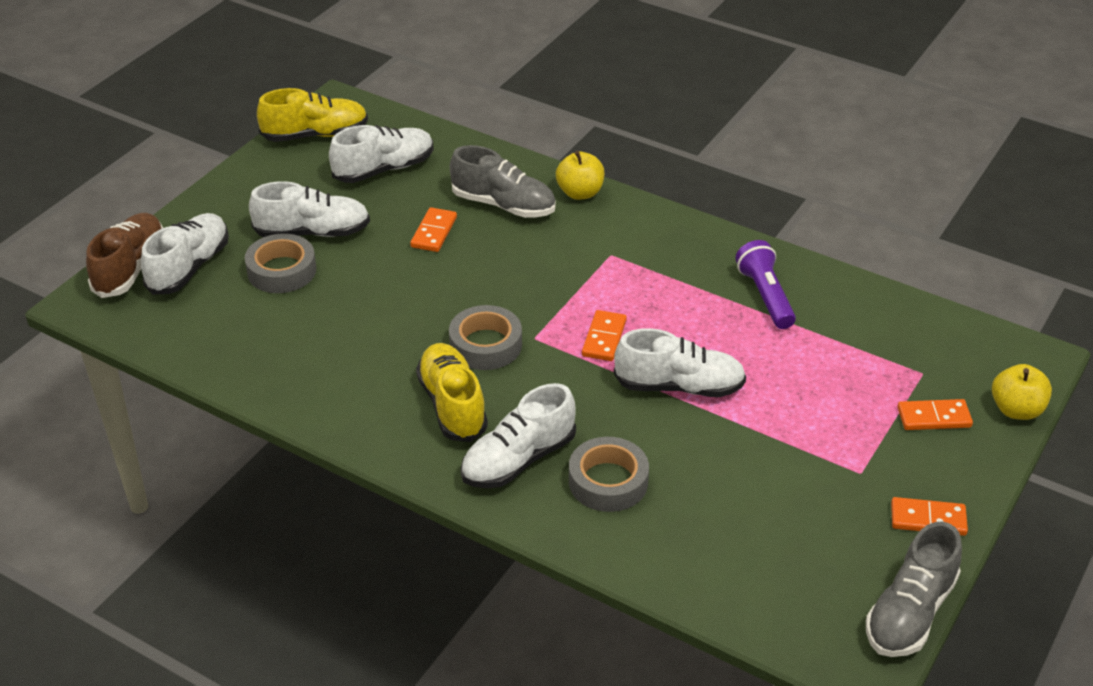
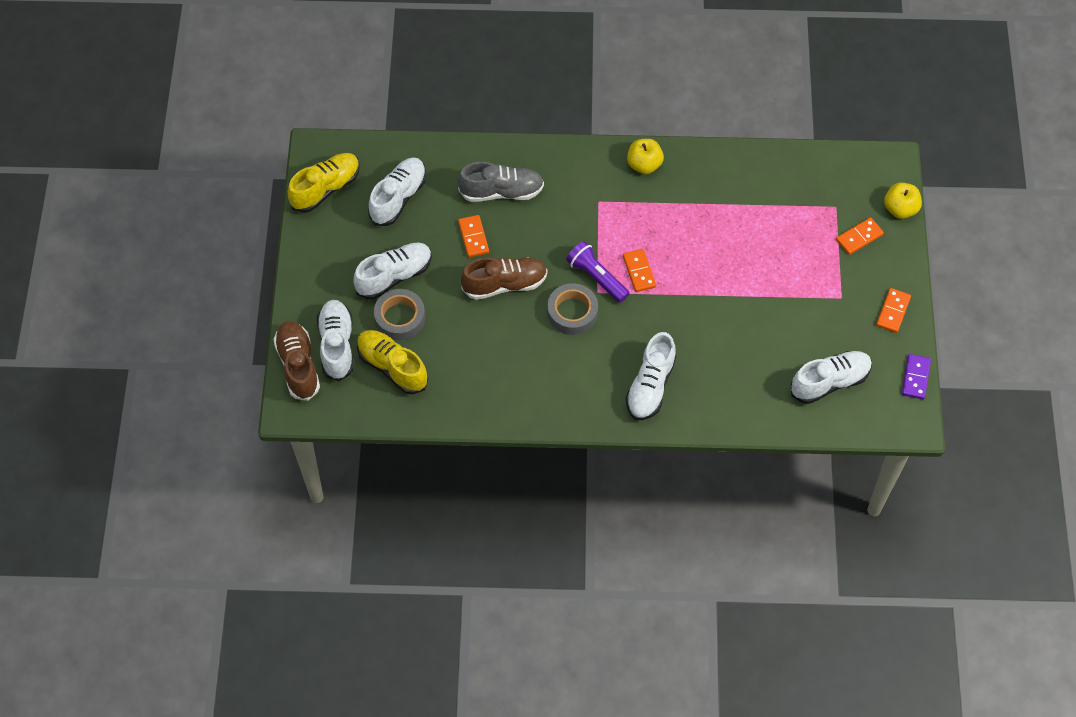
camera: 30 degrees left, 20 degrees up
(429, 287) = (505, 284): none -> brown shoe
(452, 405) = (585, 367): yellow shoe -> yellow shoe (392, 367)
(580, 193) = (543, 157): yellow apple -> yellow apple (644, 165)
(608, 481) = (710, 375): grey tape -> none
(679, 386) = (706, 286): white shoe -> white shoe (829, 382)
(765, 296) = (713, 190): purple flashlight -> purple flashlight (596, 277)
(910, 613) = (915, 377): grey shoe -> purple domino
(928, 519) = (893, 311): orange domino -> orange domino turned 45 degrees counterclockwise

